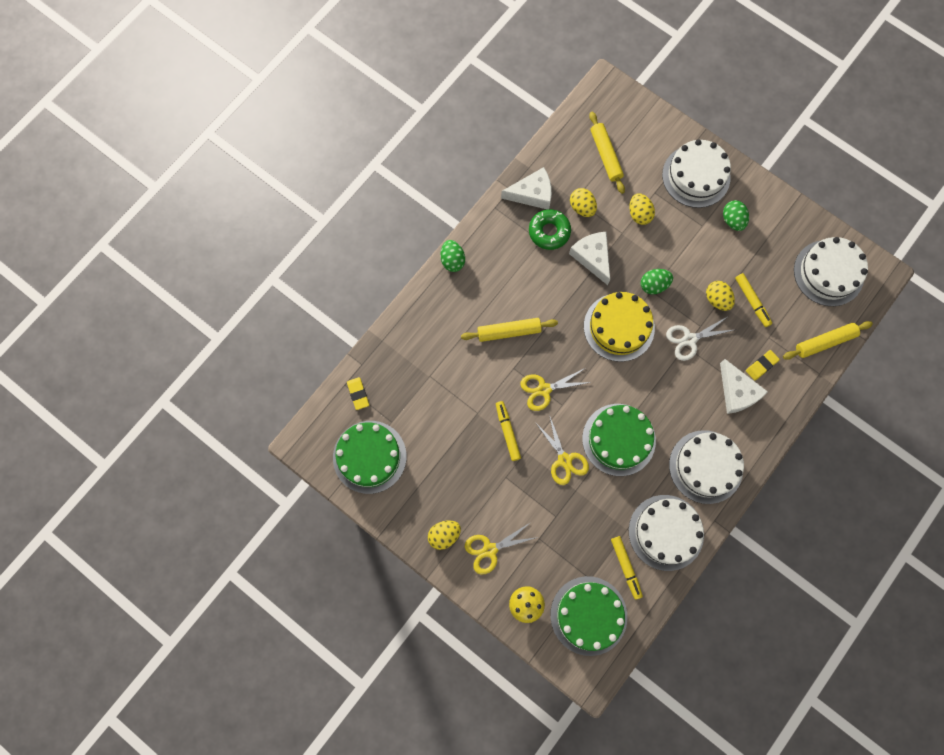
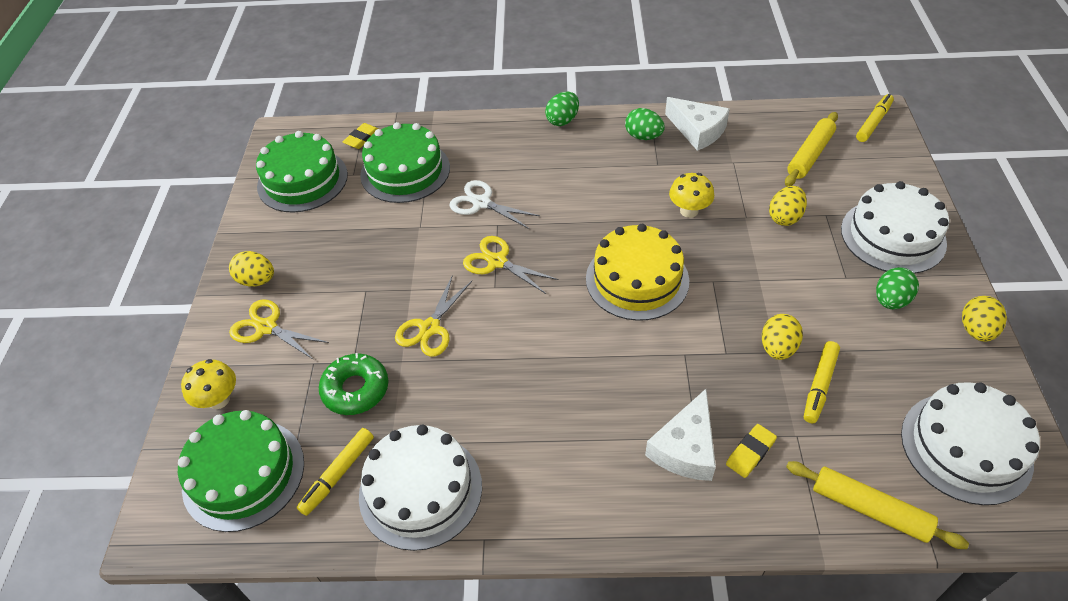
camera: 55 degrees right, 25 degrees down
(507, 432) = (420, 261): yellow marker -> yellow marker (873, 122)
(509, 331) = (533, 198): yellow rolling pin -> none
(549, 232) = (674, 164): green donut -> green donut (355, 389)
(582, 208) = (731, 171): yellow egg -> yellow egg (976, 330)
(592, 257) = (689, 211): white cheese -> yellow mushroom
(618, 439) = (501, 362): green cake -> green cake (405, 171)
(654, 285) = (721, 279): green egg -> green egg (643, 136)
(689, 339) = (697, 353): white scissors -> white scissors (481, 203)
(706, 466) = (550, 478): white cake -> none
(761, 365) = (750, 452): yellow eraser -> yellow eraser turned 60 degrees counterclockwise

